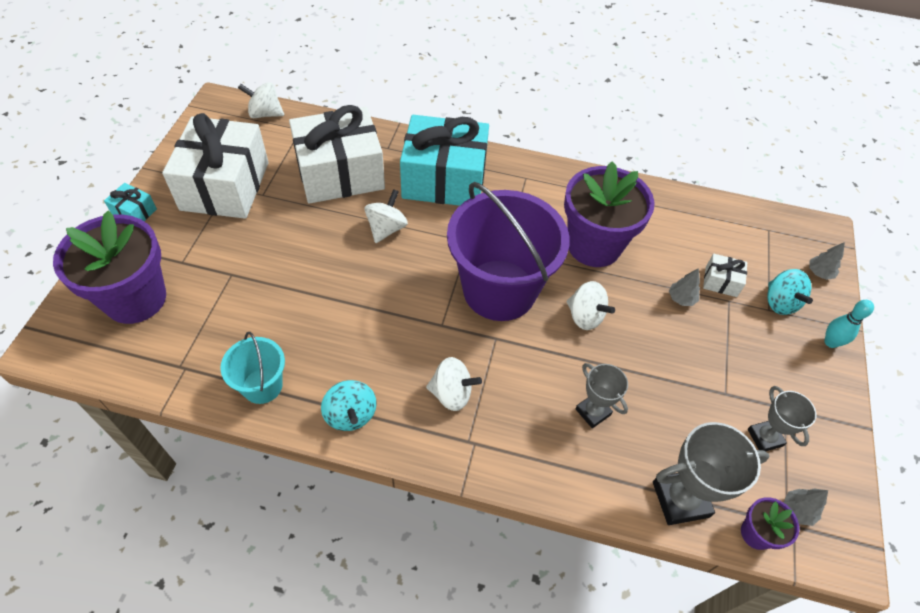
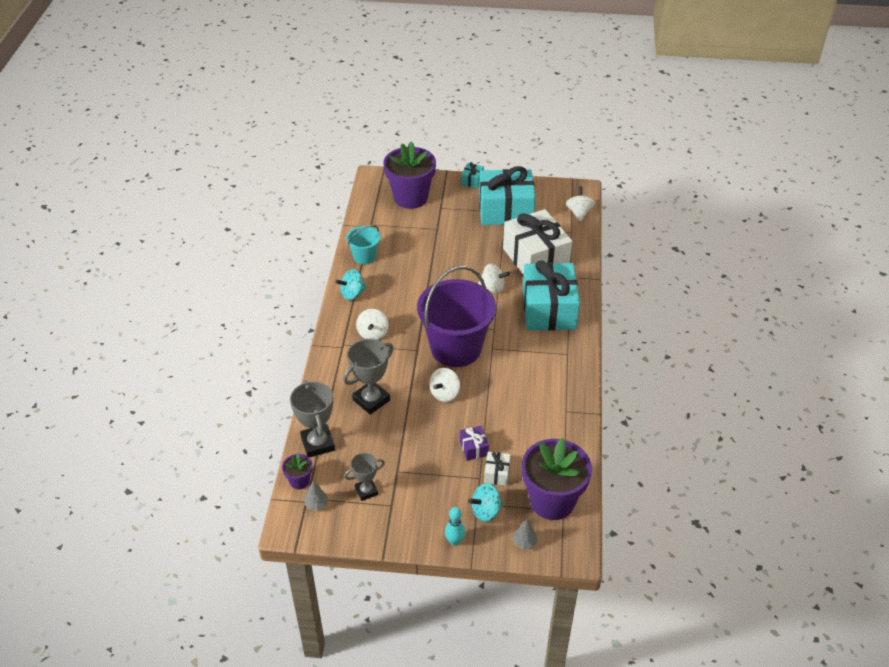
camera: 85 degrees right, 10 degrees down
(225, 186) = (505, 210): white gift -> turquoise gift
(593, 412) = (371, 400): grey trophy -> grey trophy, size x1.62
(594, 245) = (510, 396): purple flower pot -> purple flower pot (552, 501)
(681, 299) = (473, 448): grey tree -> purple gift

